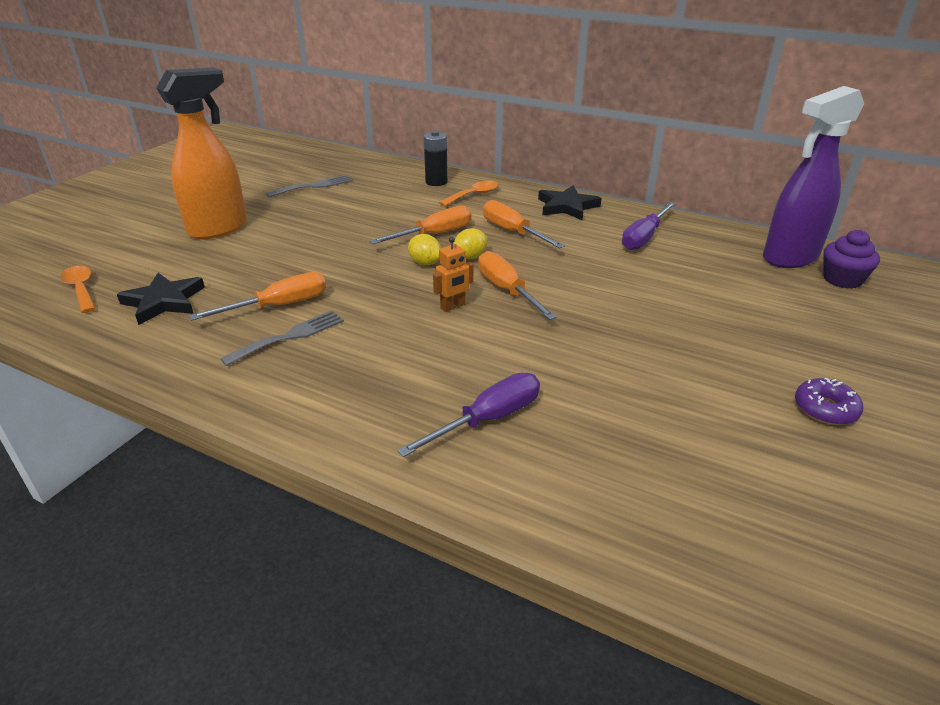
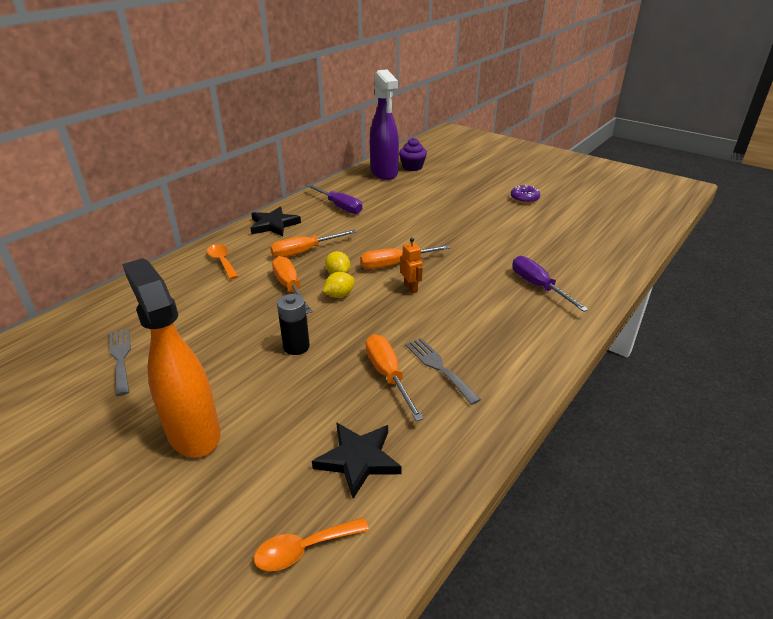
camera: 80 degrees left, 0 degrees up
(436, 182) = (176, 278): black battery -> black battery (296, 347)

